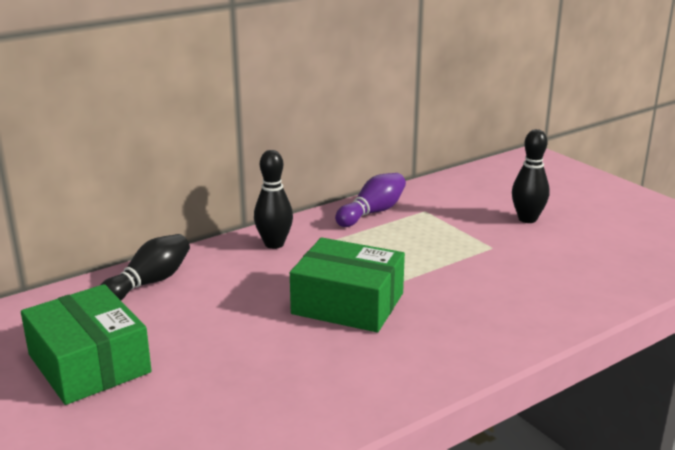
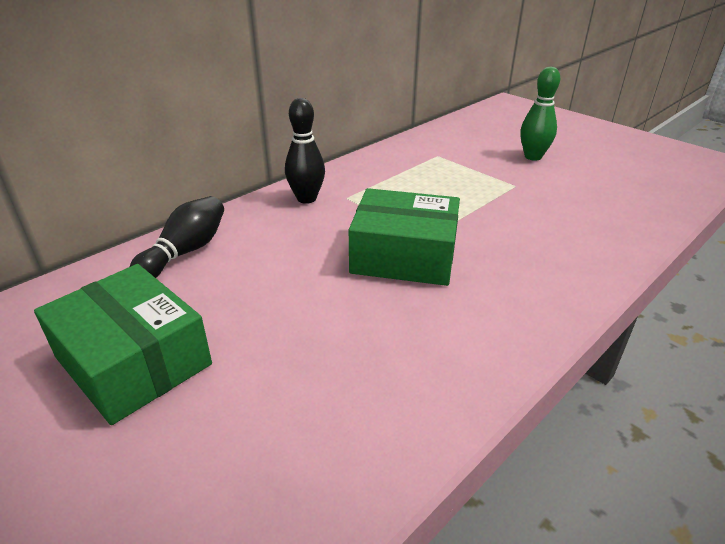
camera: 10 degrees left, 10 degrees up
(372, 212) = (390, 160): purple bowling pin -> none
(527, 219) = (533, 157): black bowling pin -> green bowling pin

